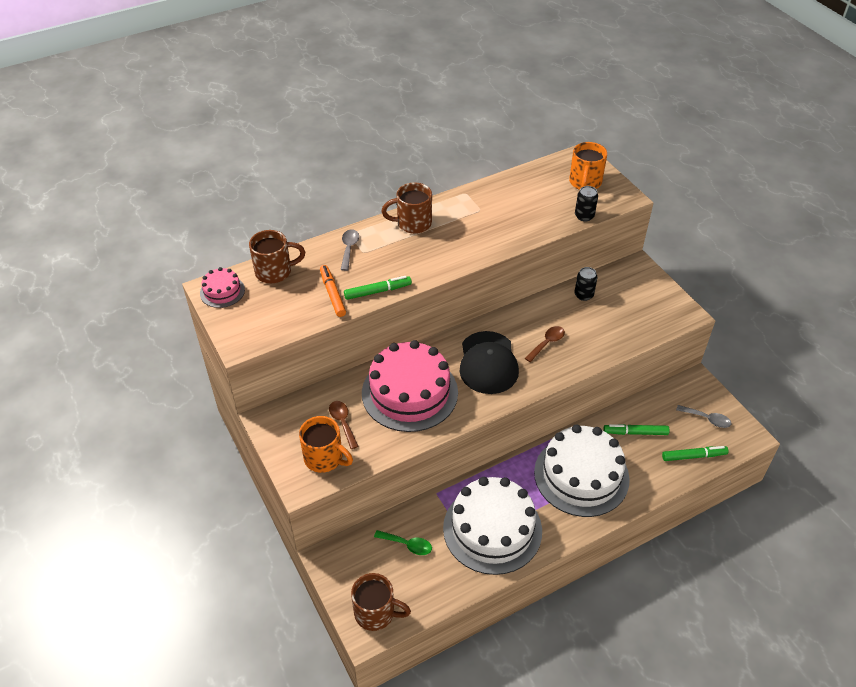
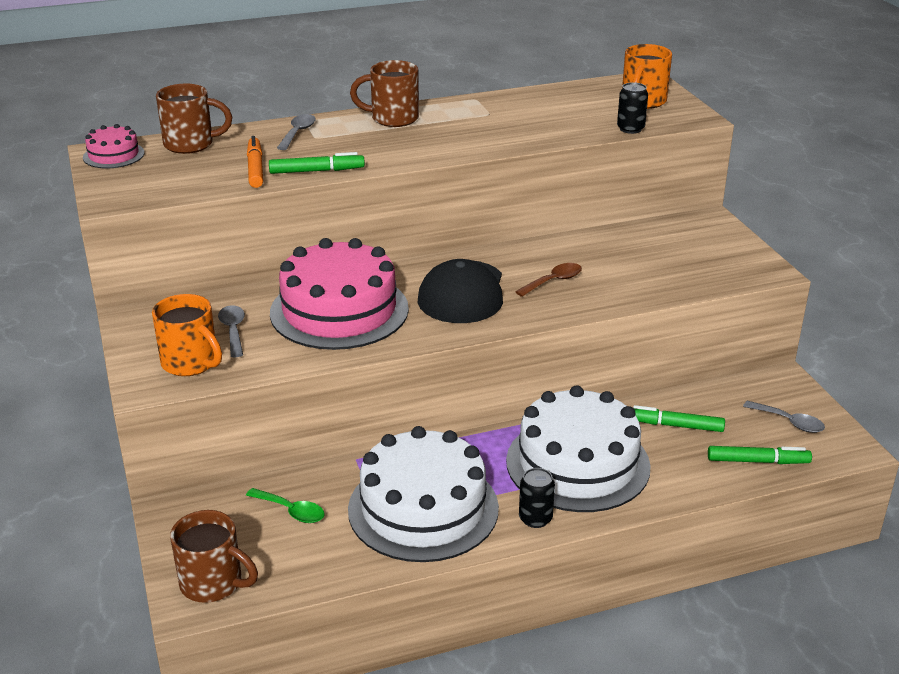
camera: 10 degrees right, 15 degrees down
(343, 422) = (233, 330): brown spoon -> grey spoon
(583, 295) = (623, 240): black can -> black can (535, 518)

